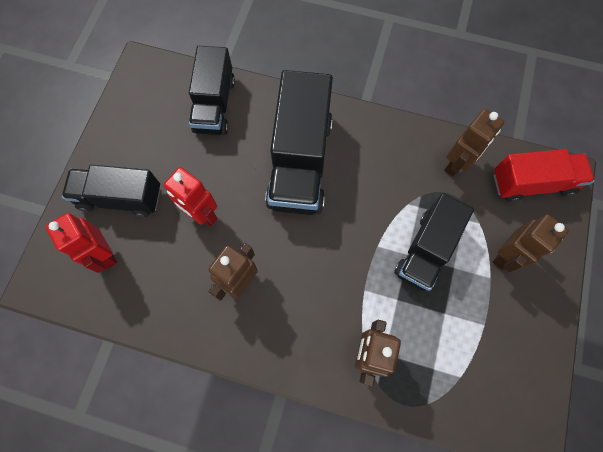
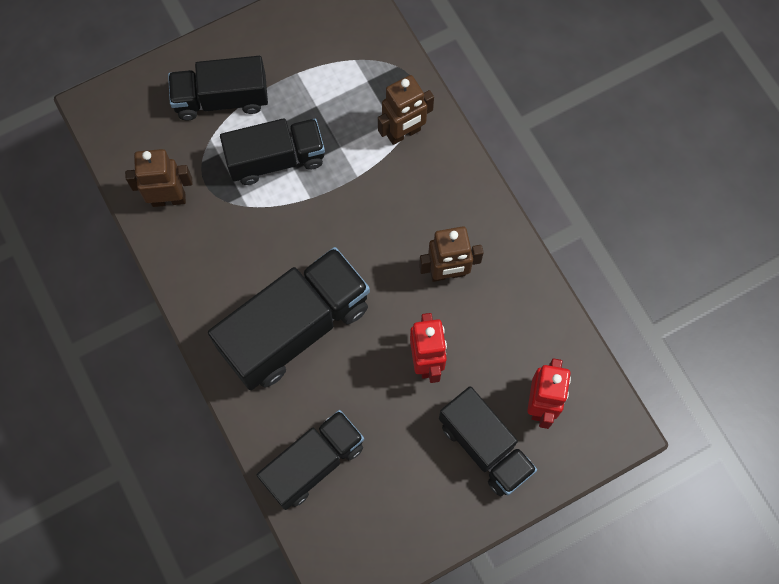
camera: 135 degrees left, 0 degrees up
(505, 255) = (221, 99): brown robot -> black truck
(532, 183) = (130, 127): red truck -> none

